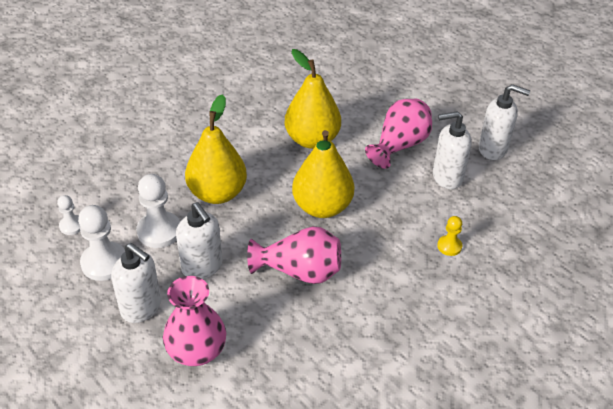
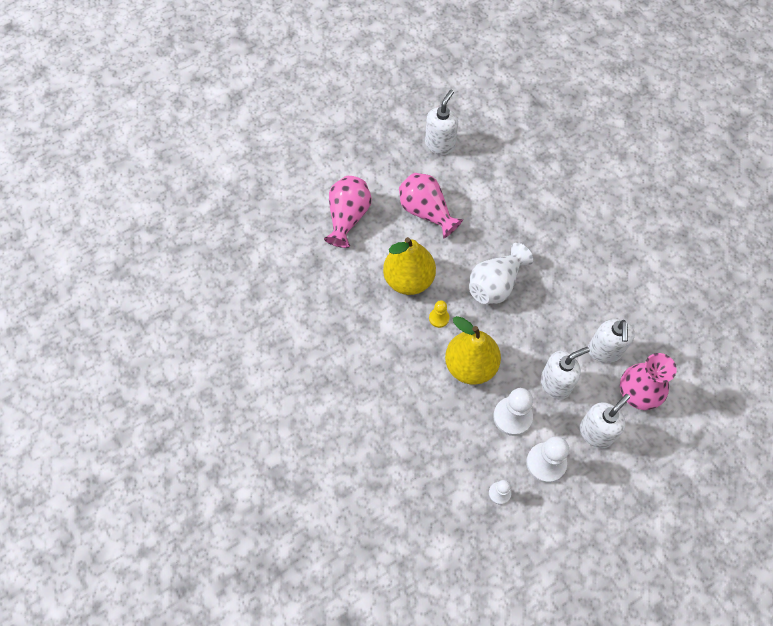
camera: 80 degrees left, 20 degrees up
(299, 271) = (565, 311): pink vase -> pink vase (348, 217)
(322, 207) = (495, 284): yellow pear -> white vase
(447, 177) = (470, 186): white soap dispenser -> white soap dispenser (604, 351)
(449, 246) = (546, 203): yellow pawn -> yellow pawn (439, 318)

